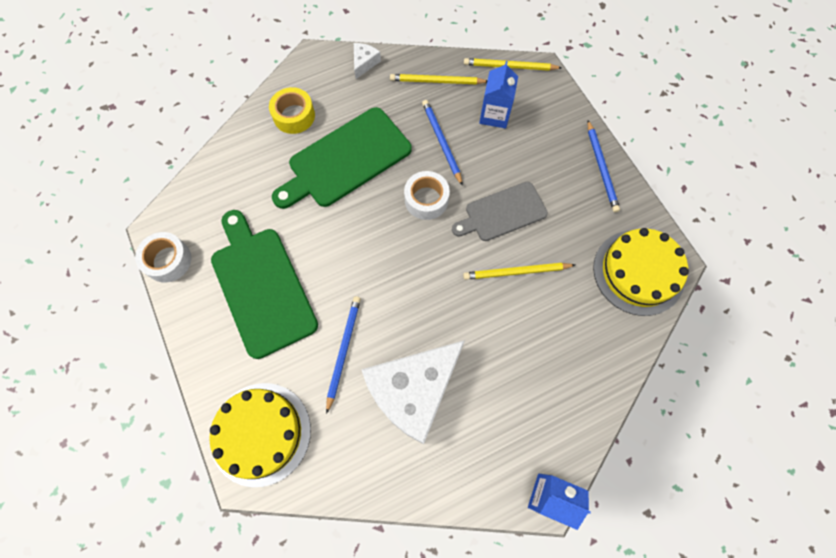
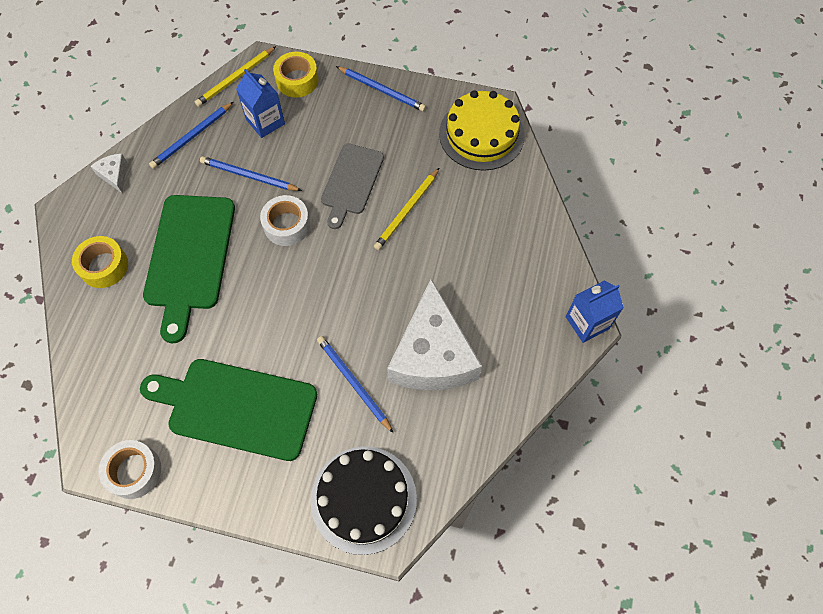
camera: 50 degrees left, 5 degrees down
(260, 433) = (363, 499): yellow cake -> black cake
(437, 81) = (192, 137): yellow pencil -> blue pencil
(549, 105) = (297, 80): none -> yellow tape

